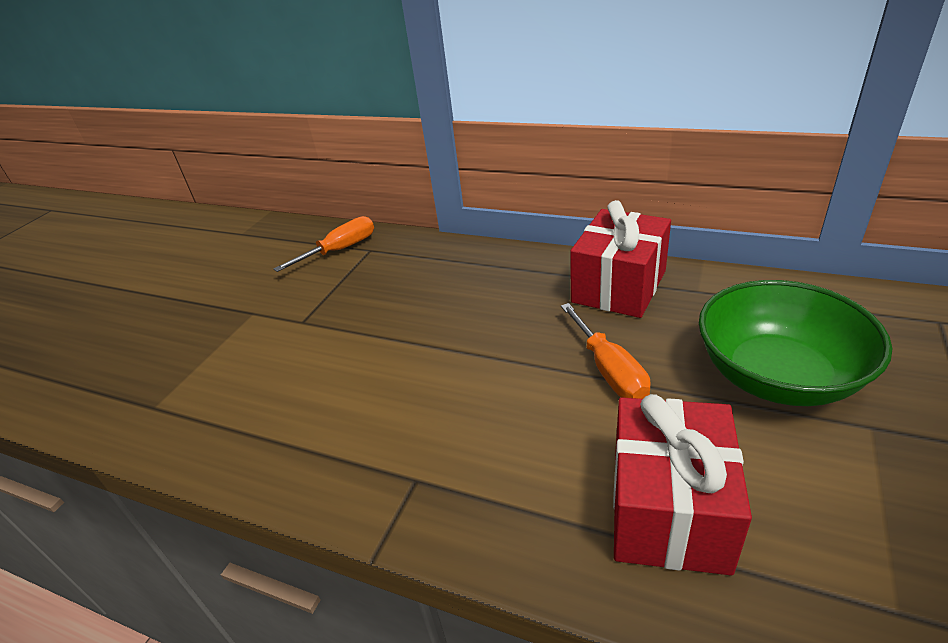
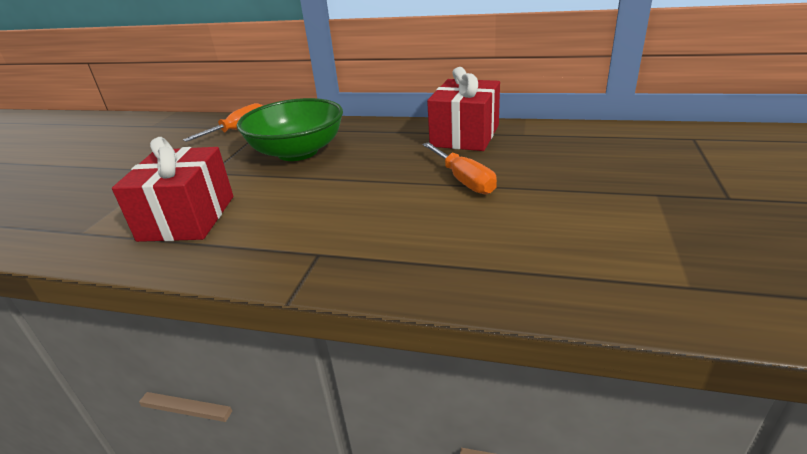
camera: 10 degrees left, 5 degrees down
(669, 509) = (519, 250): red gift -> red gift (188, 218)
(777, 376) = (587, 174): green bowl -> green bowl (297, 152)

